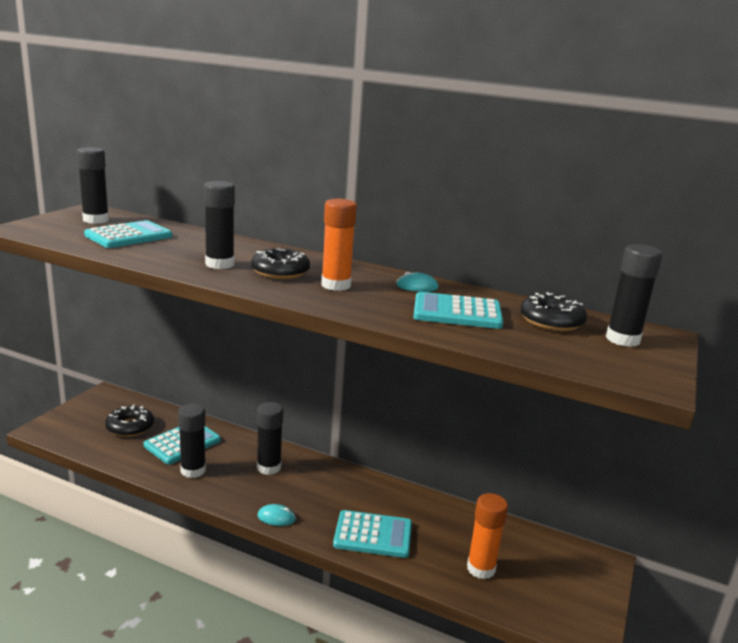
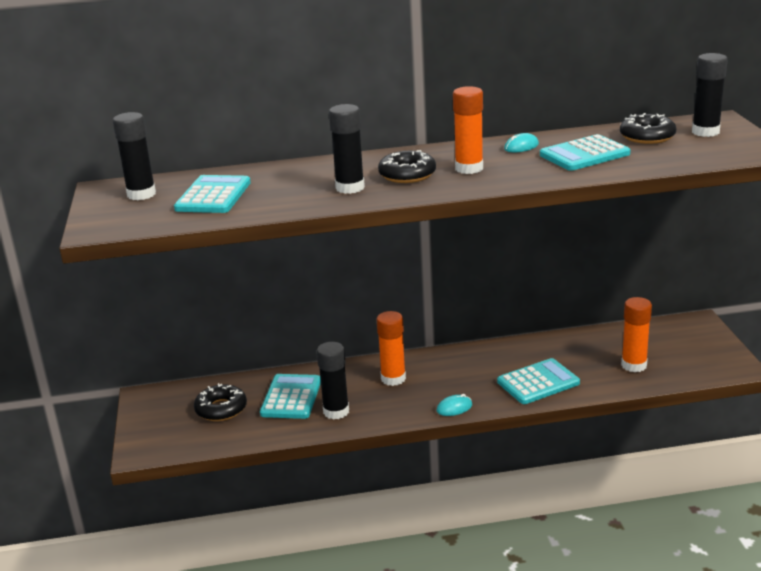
camera: 30 degrees left, 5 degrees up
(269, 467) = (393, 379): black glue stick -> orange glue stick

